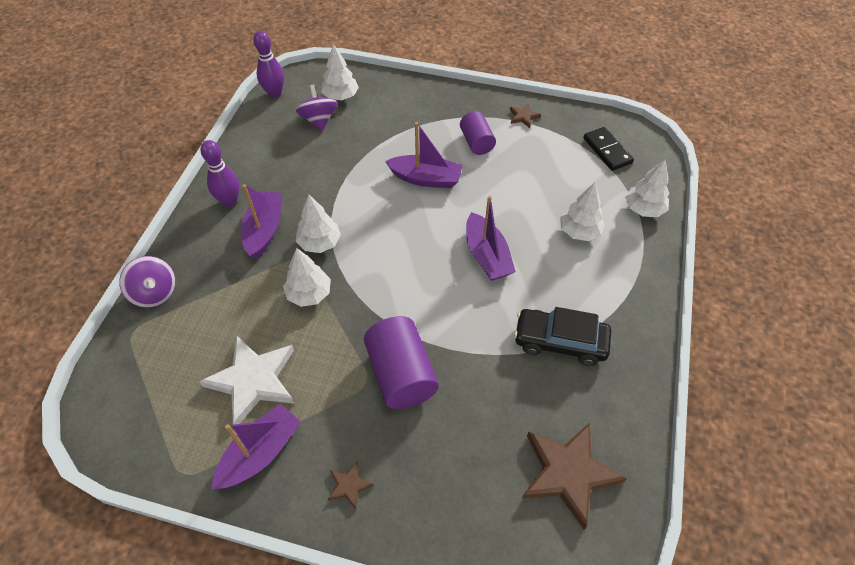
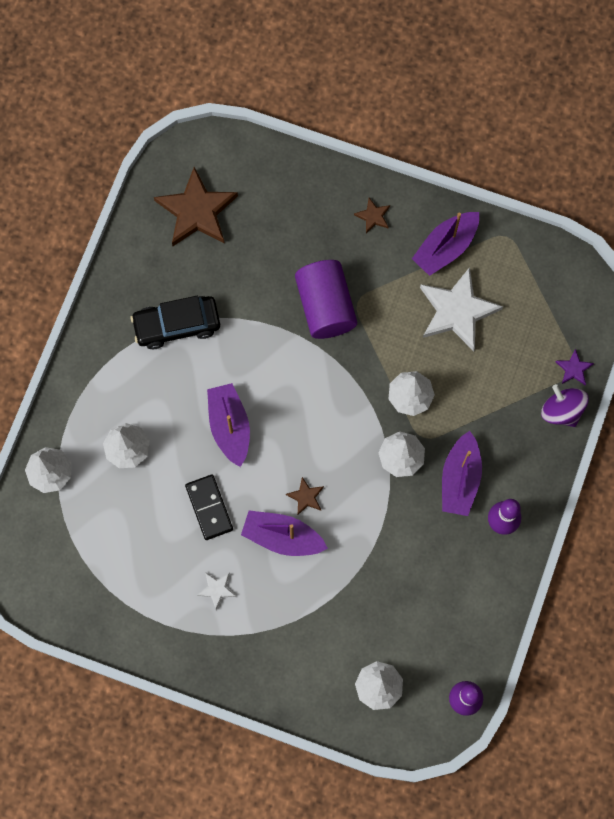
camera: 175 degrees left, 20 degrees up
(133, 332) = (574, 369): none -> purple star
(319, 120) = (405, 644): purple spinning top -> none
(476, 142) = (217, 589): purple cylinder -> white star
(523, 117) = (152, 628): brown star -> brown star (306, 497)
(560, 342) = (177, 325): black car -> black car turned 150 degrees clockwise
(607, 150) = (65, 562): black domino -> black domino (209, 507)

